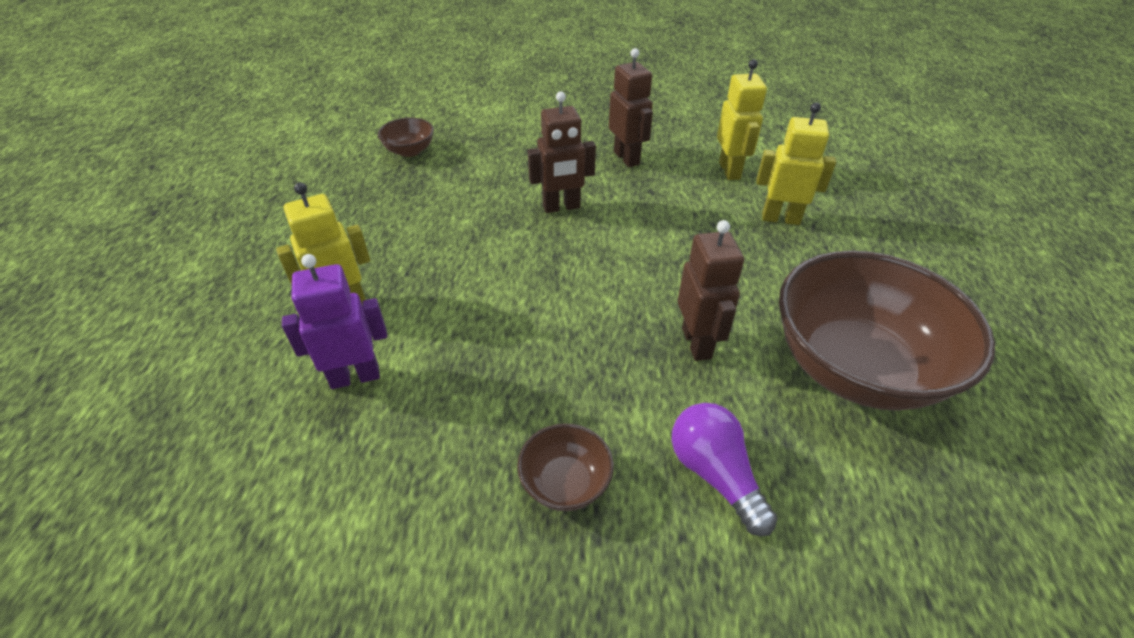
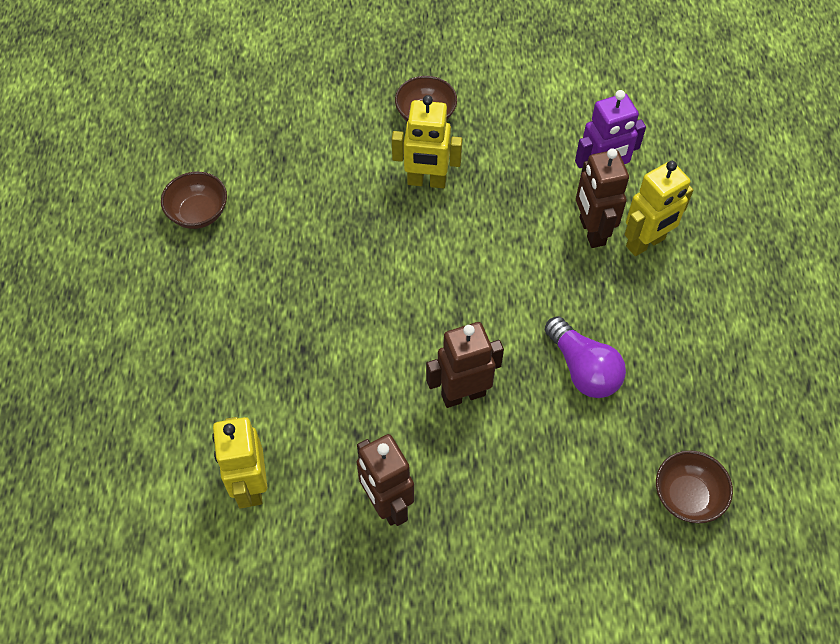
camera: 175 degrees right, 15 degrees up
(697, 343) = (325, 226): brown robot -> brown robot (591, 231)
(715, 474) = (325, 127): purple light bulb -> purple light bulb (583, 369)
(780, 218) = (209, 394): yellow robot -> yellow robot (426, 181)
(855, 367) = (198, 213): brown bowl -> brown bowl, size x0.43

